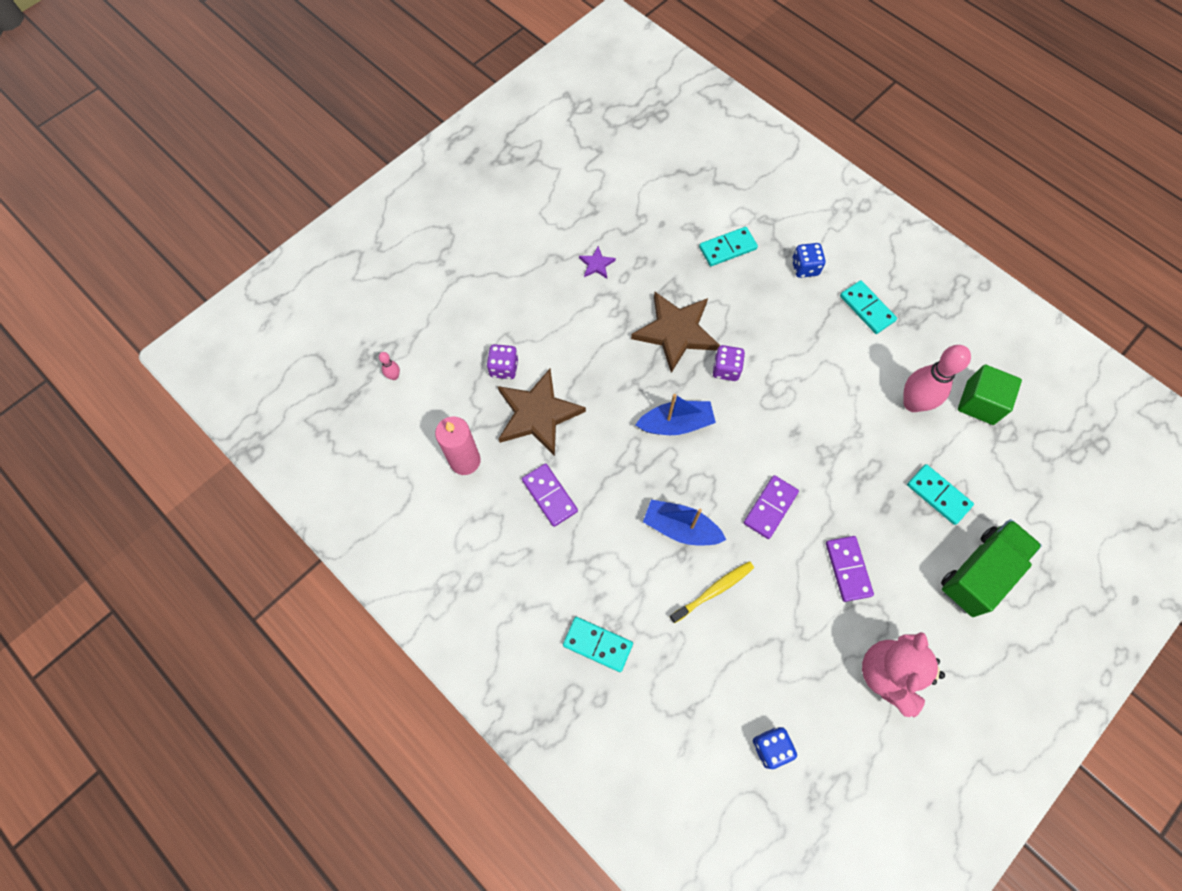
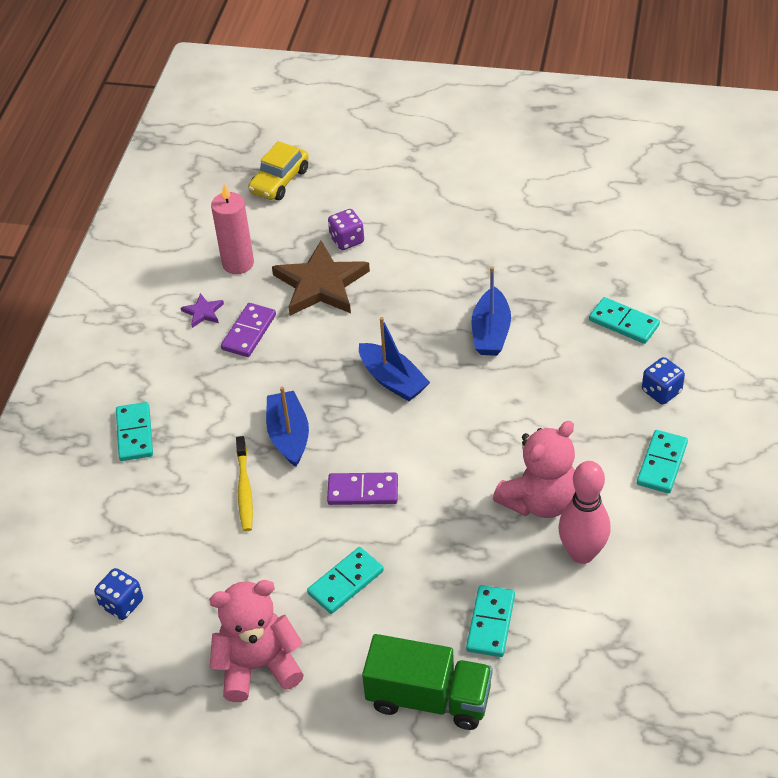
camera: 60 degrees right, 20 degrees down
(394, 376) = (279, 181): pink bowling pin -> yellow car
(596, 264) = (511, 243): purple star -> purple star (203, 312)
(676, 332) = (491, 332): brown star -> blue boat
(713, 591) = (244, 489): yellow toothbrush -> yellow toothbrush turned 60 degrees clockwise
(726, 369) = (484, 387): purple dice -> none
(848, 569) = (346, 582): purple domino -> turquoise domino
(852, 400) = (539, 501): none -> pink teddy bear
(980, 402) = (637, 613): green cube -> none

